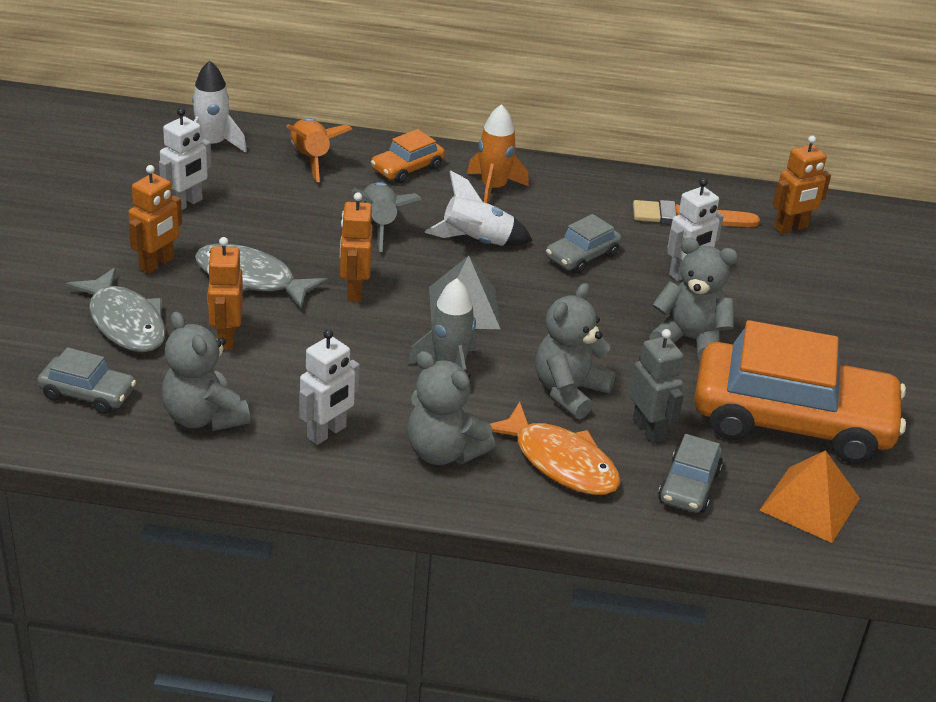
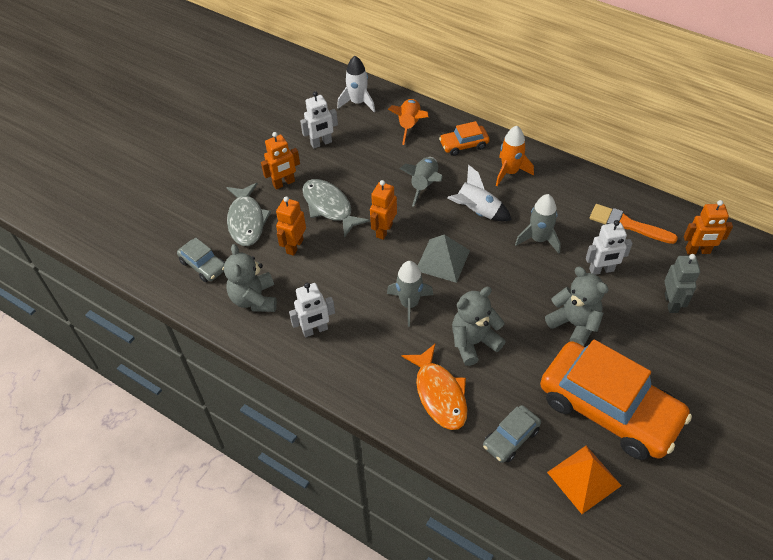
camera: 30 degrees right, 15 degrees up
(443, 452) = (374, 364): grey teddy bear -> none
(582, 256) = (539, 239): grey car -> grey rocket
(648, 430) = (508, 387): grey robot -> grey robot (671, 303)

